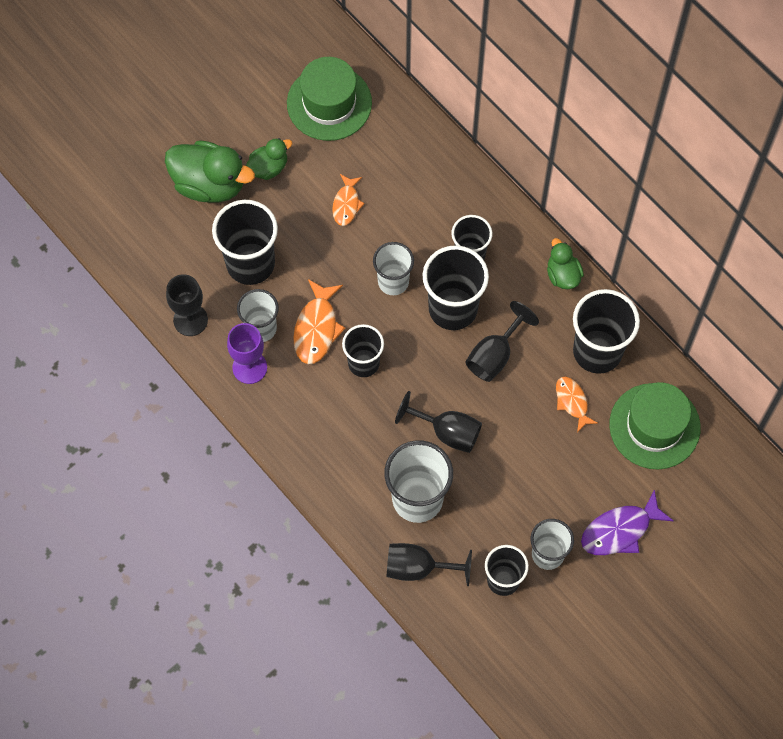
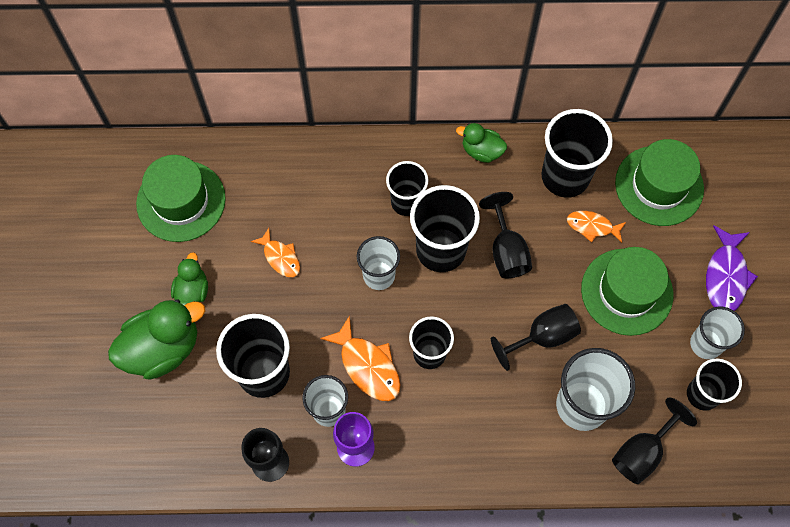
camera: 50 degrees left, 0 degrees up
(539, 466) = (627, 291): none -> green hat

